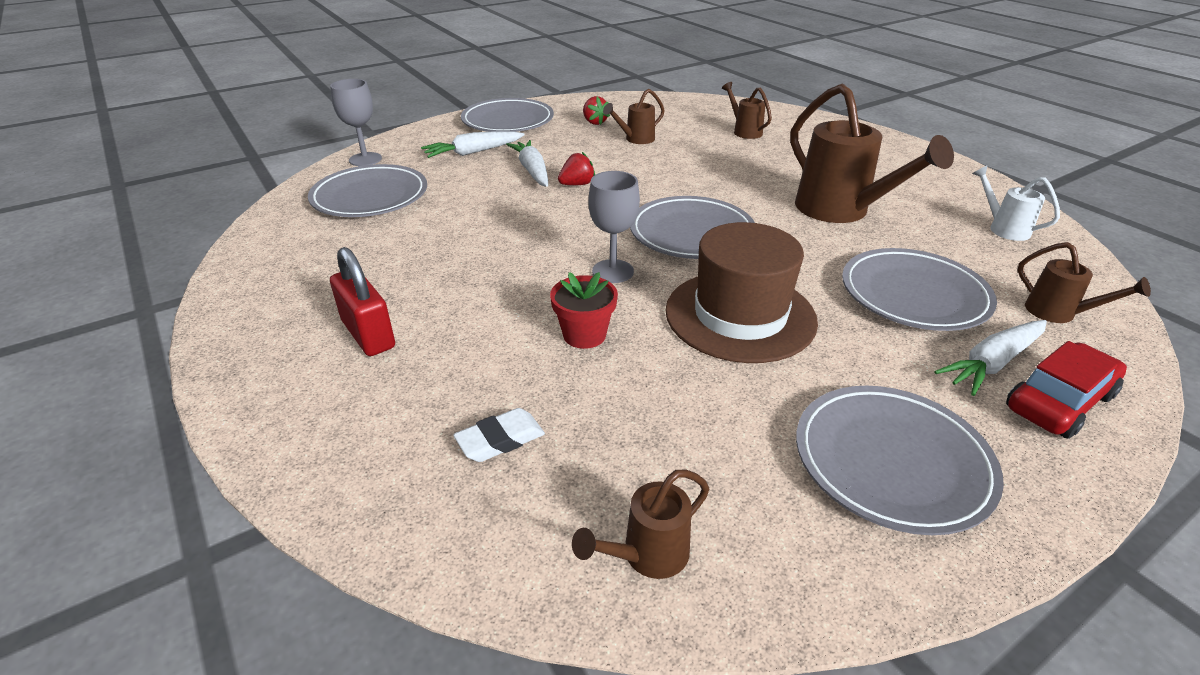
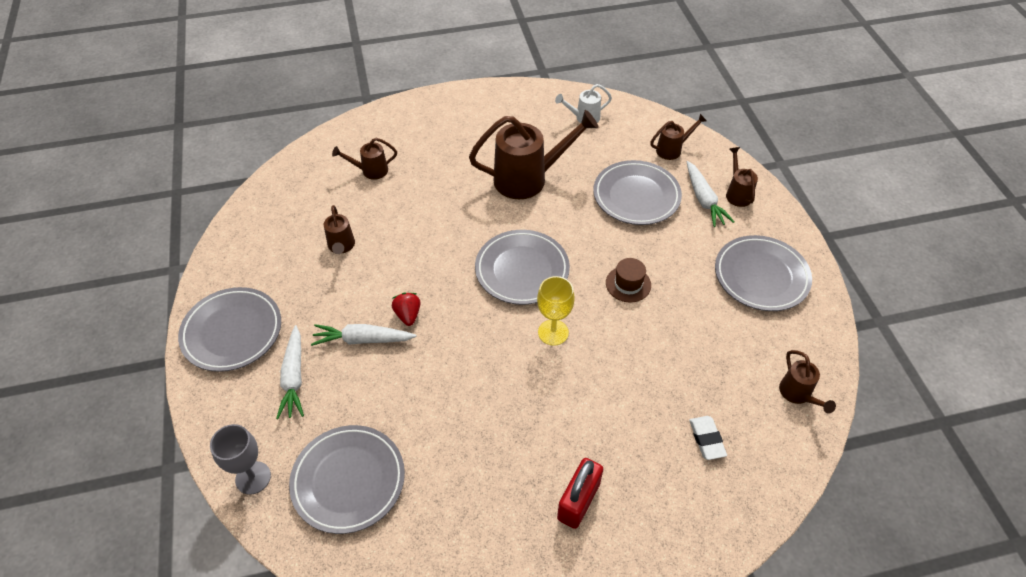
camera: 70 degrees left, 15 degrees up
(368, 334) = (578, 501): red padlock -> red padlock turned 45 degrees counterclockwise
(584, 335) = (621, 370): red flower pot -> none
(594, 122) = (282, 264): red strawberry -> none
(613, 271) = (553, 332): grey goblet -> yellow goblet
(740, 315) = (628, 284): brown hat -> brown hat, size x0.47
(1059, 402) = (737, 193): red car -> brown watering can

